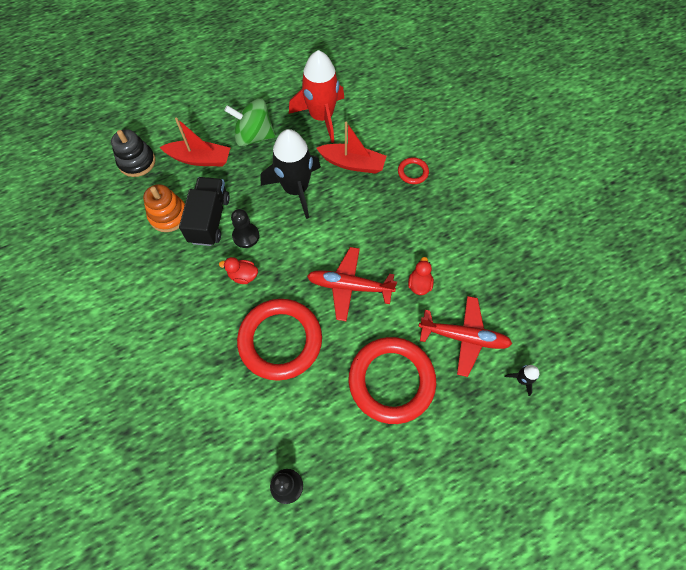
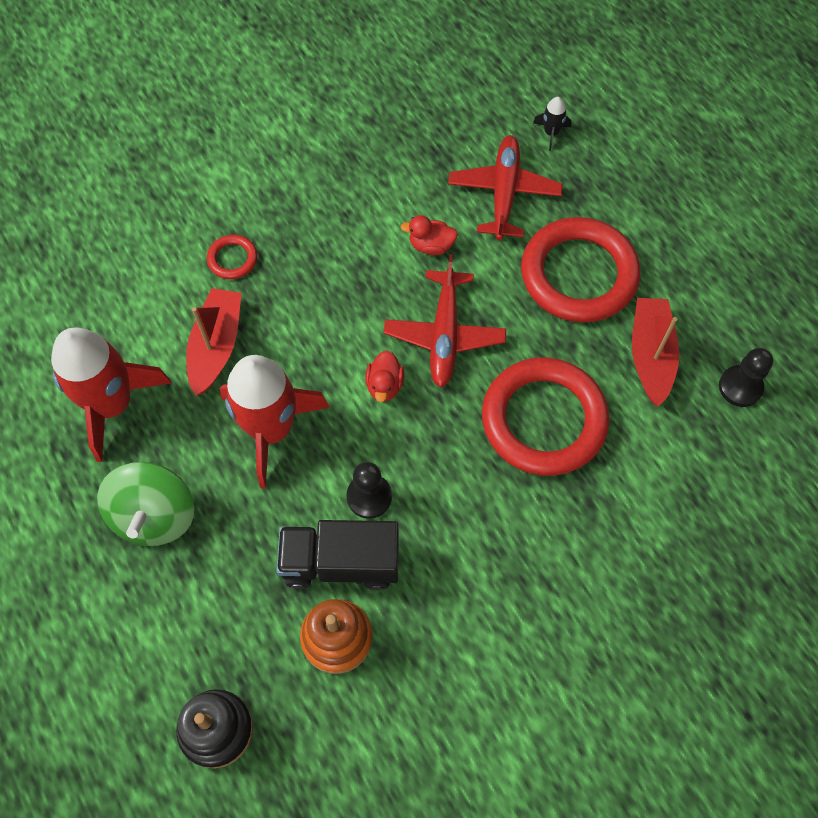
camera: 95 degrees left, 0 degrees up
(200, 159) = (208, 606): red boat -> red boat (650, 355)
(243, 276) = (443, 489): red duck -> red duck (384, 385)
(296, 189) = (271, 430): black rocket -> red rocket

